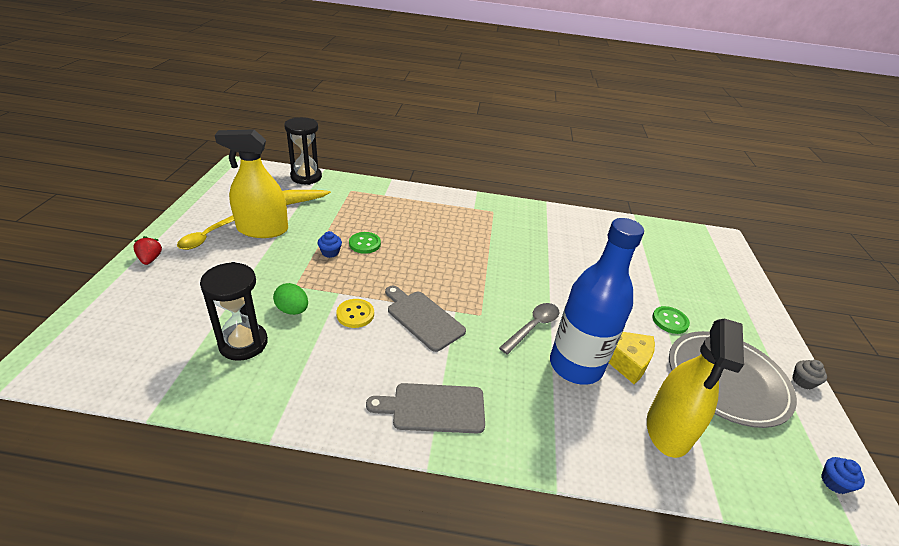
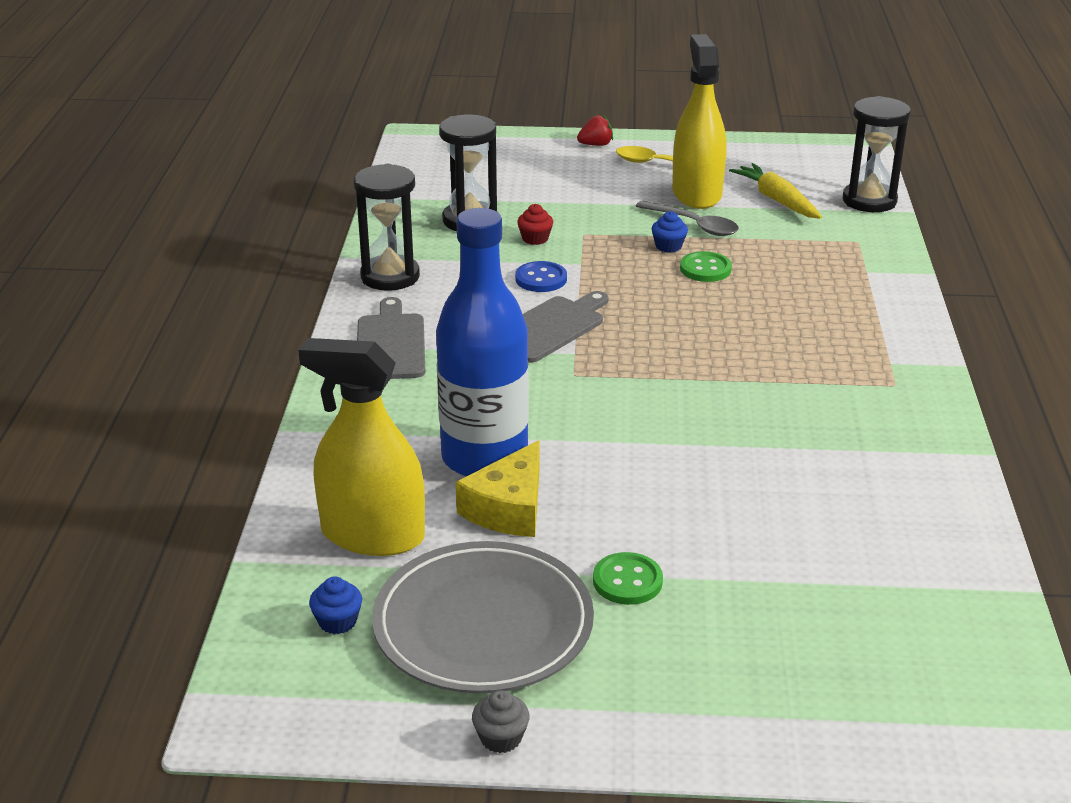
camera: 90 degrees right, 5 degrees down
(292, 310) = (535, 239): green egg -> red cupcake
(323, 403) = (390, 276): none -> black hourglass
(355, 314) = (541, 279): yellow button -> blue button
(533, 327) = (560, 422): grey spoon -> grey spoon (693, 225)
(834, 482) = (282, 699): blue cupcake -> blue cupcake (337, 621)

